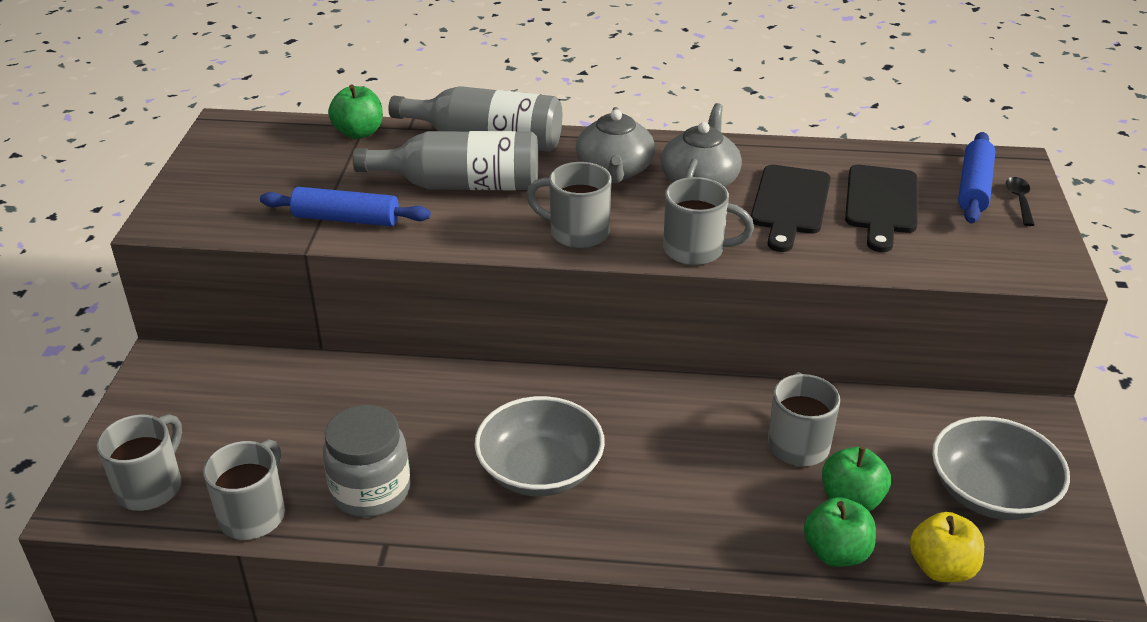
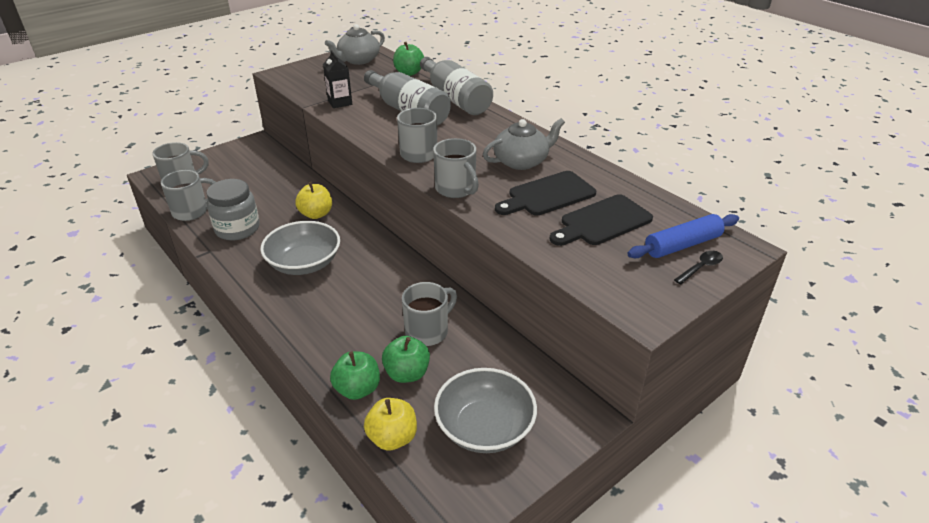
camera: 45 degrees right, 0 degrees up
(346, 219) = (340, 102): blue rolling pin -> black carton
(443, 403) = (316, 214): none -> yellow apple
(615, 170) = (488, 137): grey teapot -> grey teapot (358, 60)

